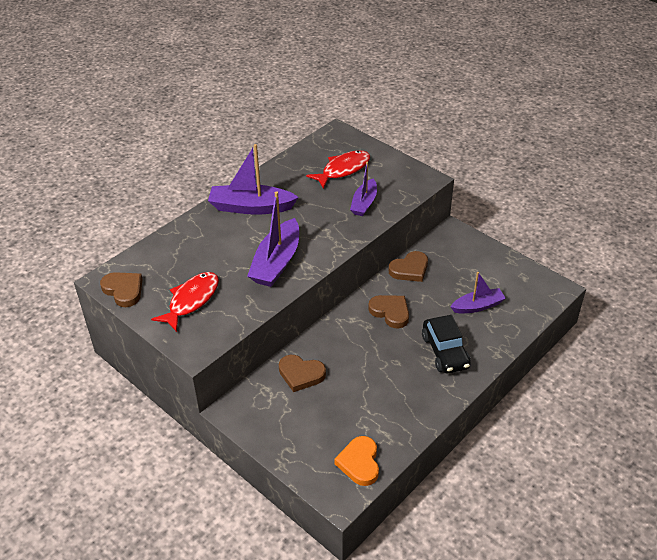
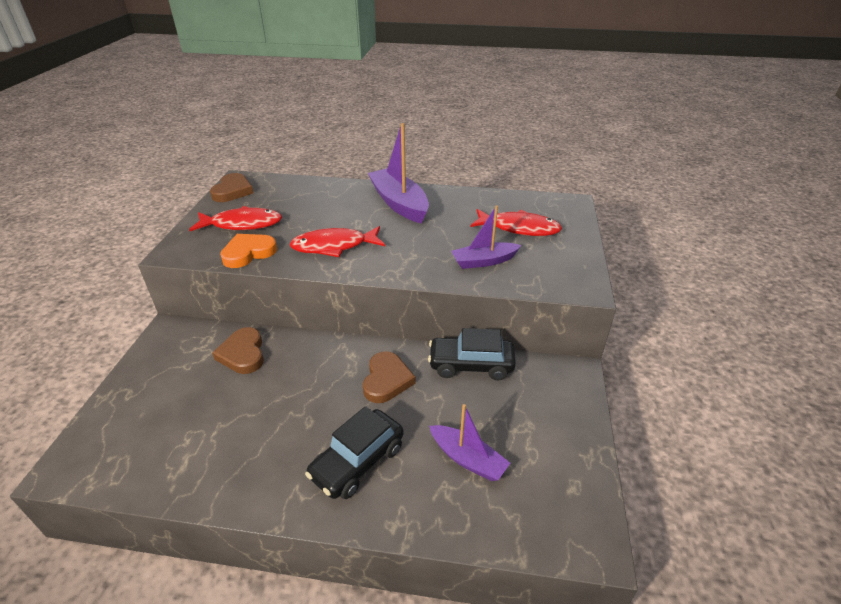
camera: 55 degrees right, 5 degrees down
(277, 262) = (334, 246): purple boat -> red fish
(359, 463) = (125, 462): orange heart -> orange heart (248, 253)
(409, 269) = (471, 365): brown heart -> black car

